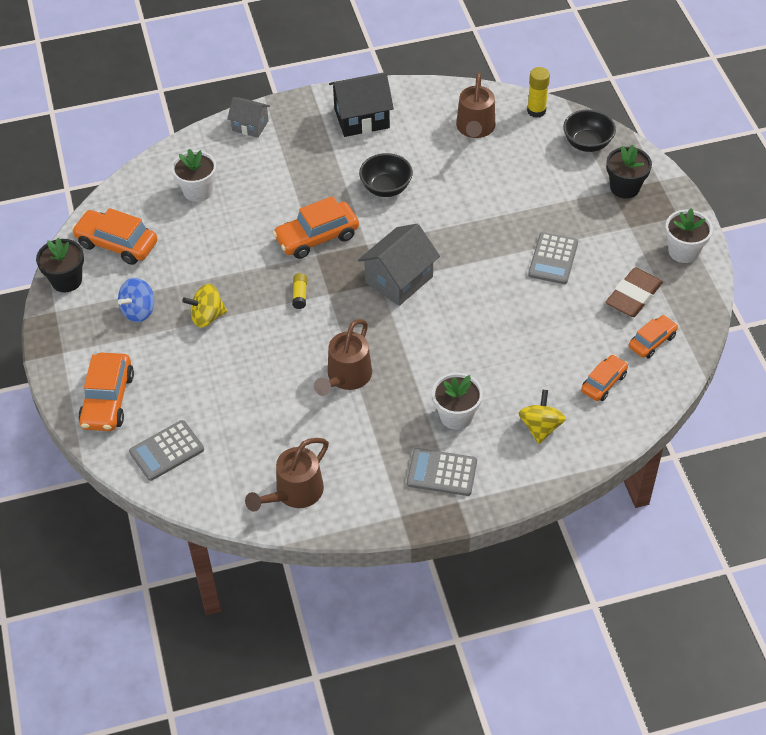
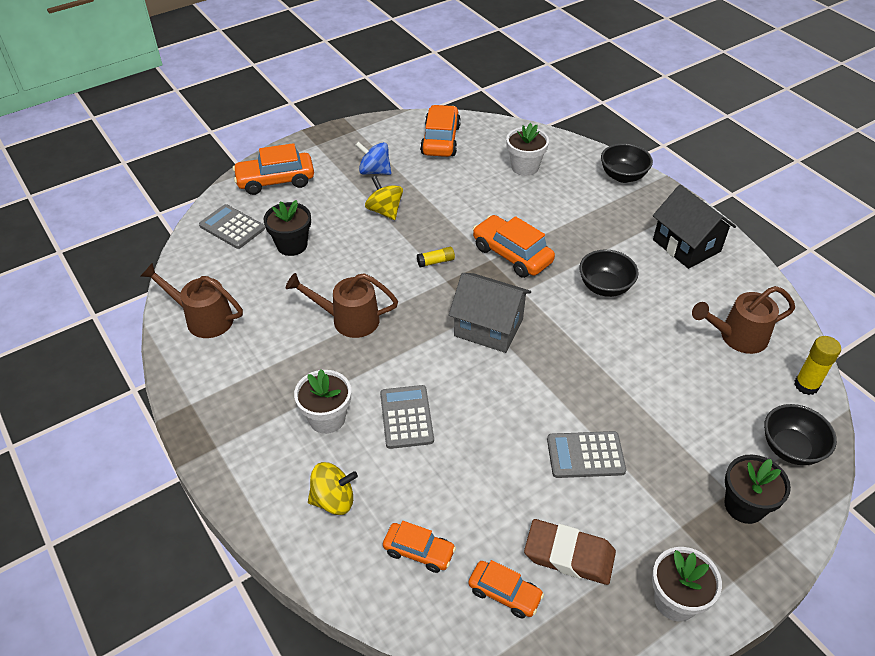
camera: 70 degrees right, 5 degrees down
(66, 280) = (389, 126): black flower pot -> black flower pot (292, 245)
(250, 126) = (623, 176): grey house -> black bowl
(442, 473) = (250, 424): grey calculator -> grey calculator (406, 417)

